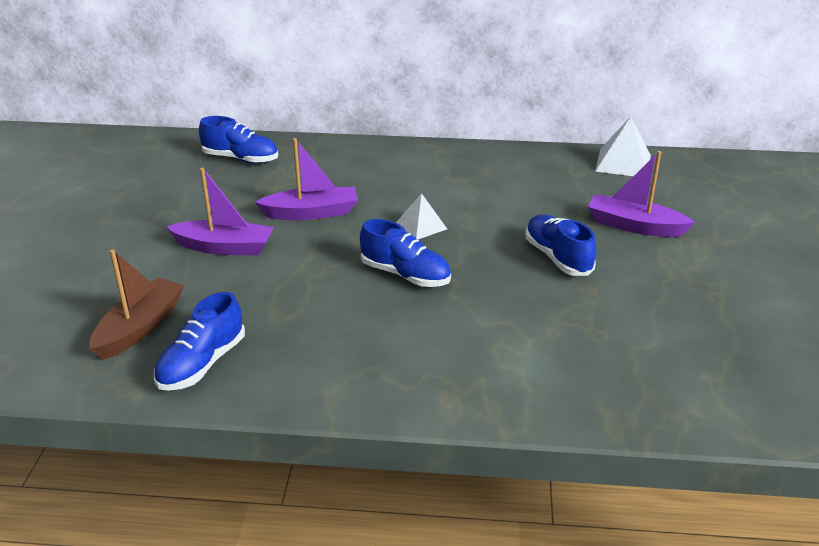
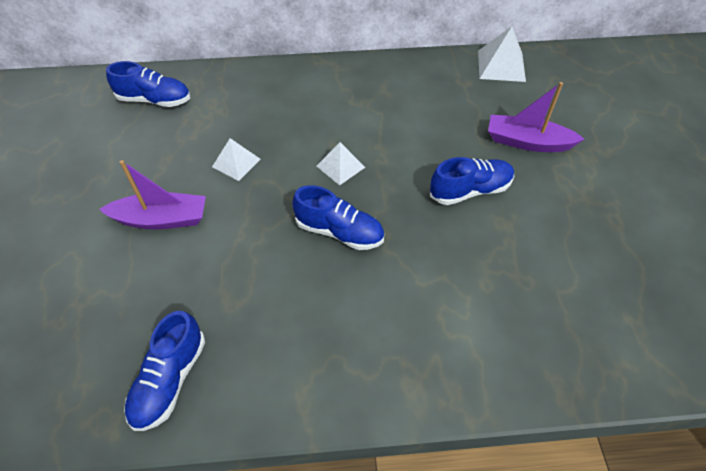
camera: 10 degrees left, 20 degrees up
(140, 327) = (99, 340): brown boat -> none
(311, 213) = (236, 163): purple boat -> white pyramid
(557, 257) = (470, 190): blue shoe -> blue shoe turned 105 degrees clockwise

